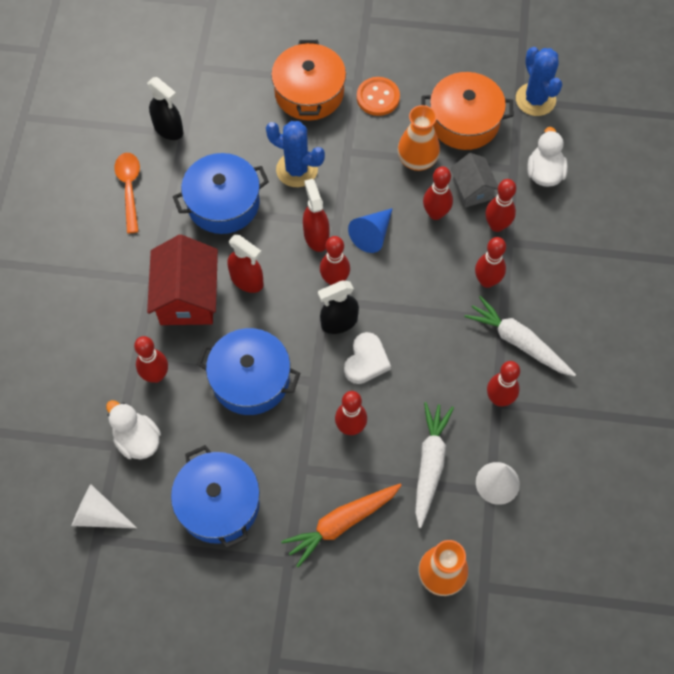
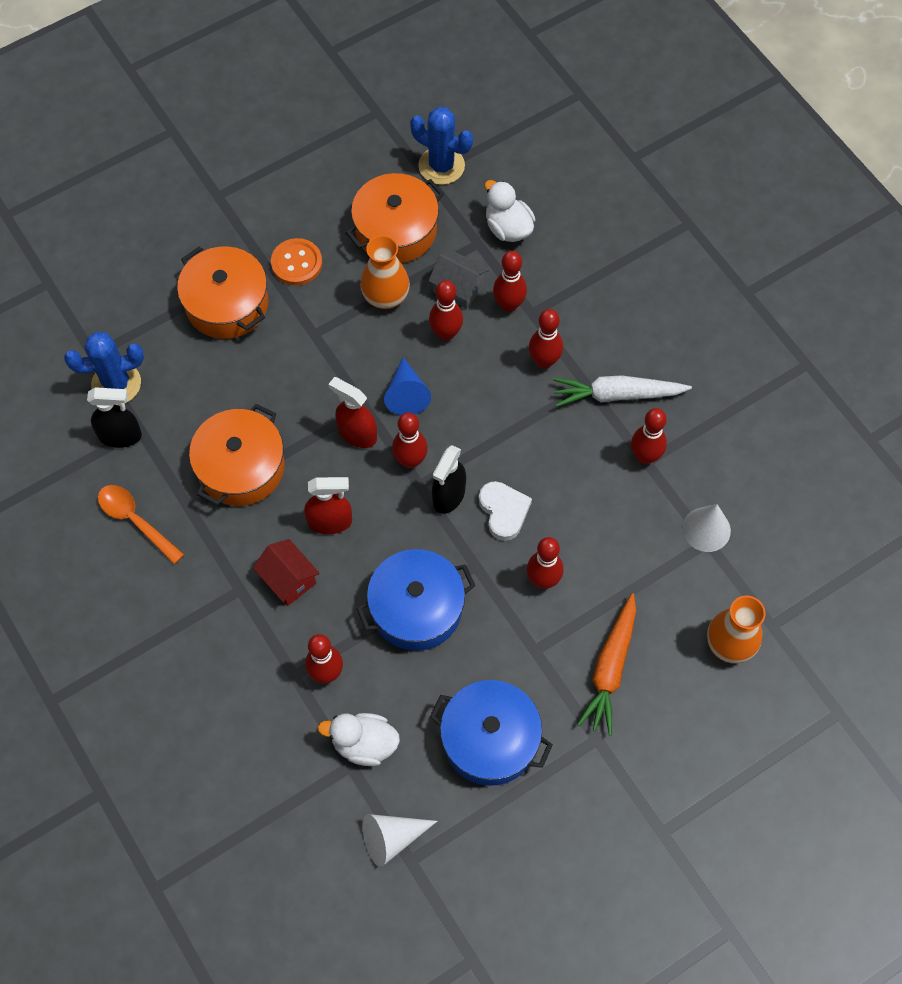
camera: 40 degrees left, 0 degrees up
(187, 297) = (288, 579): red house -> red house, size x0.59
(223, 203) = (241, 467): blue pot -> orange pot
(297, 170) = (282, 385): blue cactus -> blue cactus (116, 384)
(430, 464) = (638, 558): white carrot -> none

